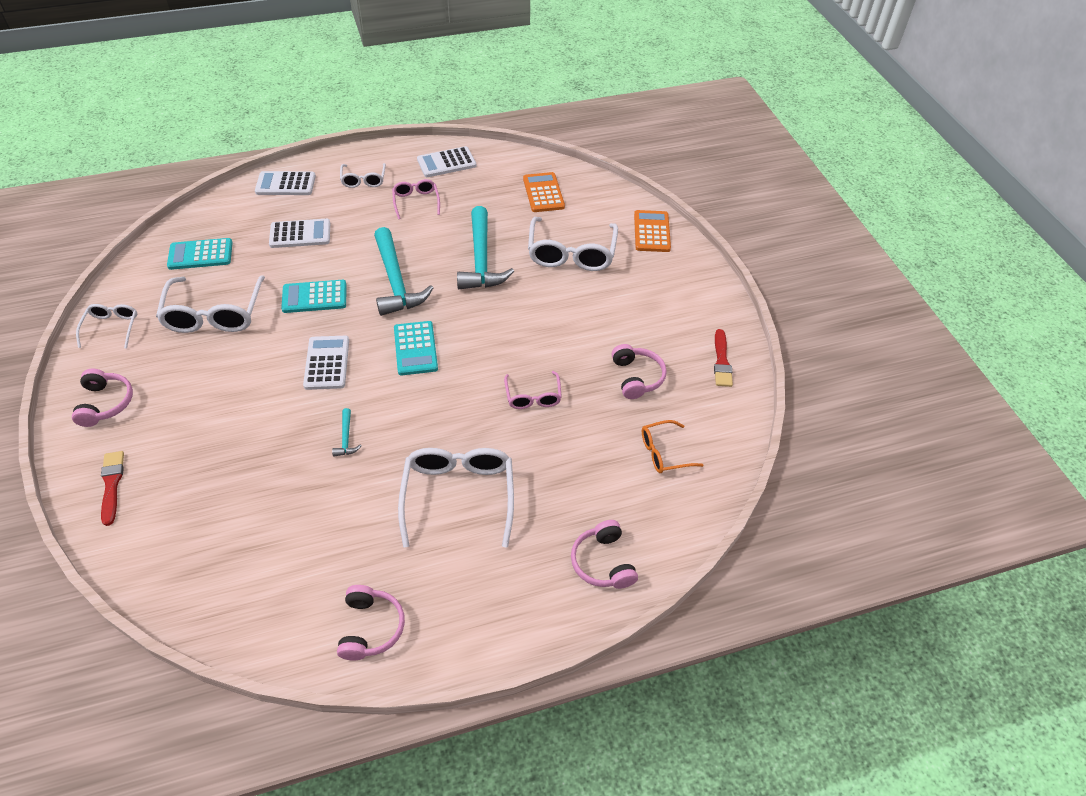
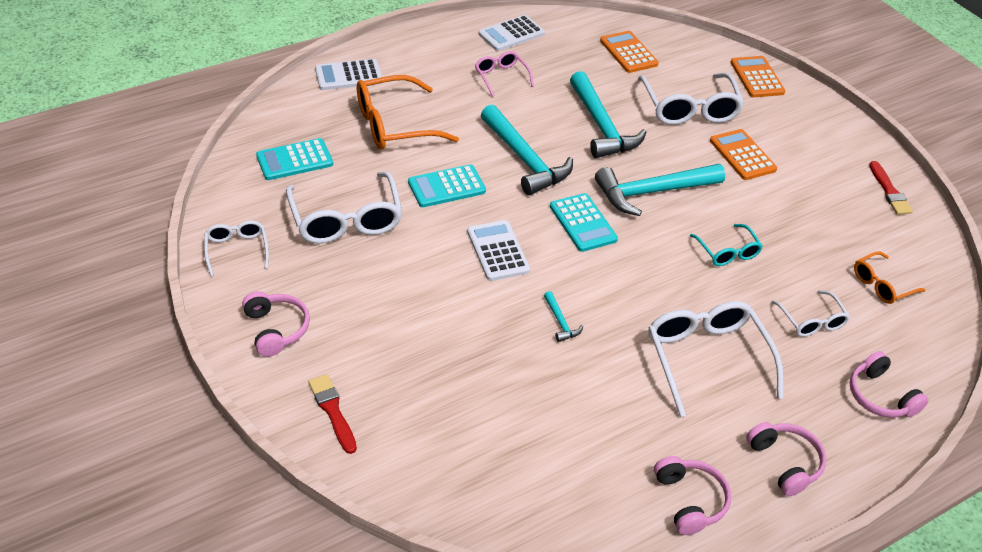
camera: 15 degrees left, 5 degrees down
(300, 234) = (394, 125): white calculator -> orange glasses
(363, 180) = (432, 61): white glasses -> white glasses (811, 321)
(494, 329) = (652, 192): none -> turquoise hammer
(533, 396) = (727, 252): pink glasses -> turquoise glasses
(597, 305) = (742, 155): none -> orange calculator
(636, 377) = (817, 218): pink headphones -> pink headphones (785, 463)

